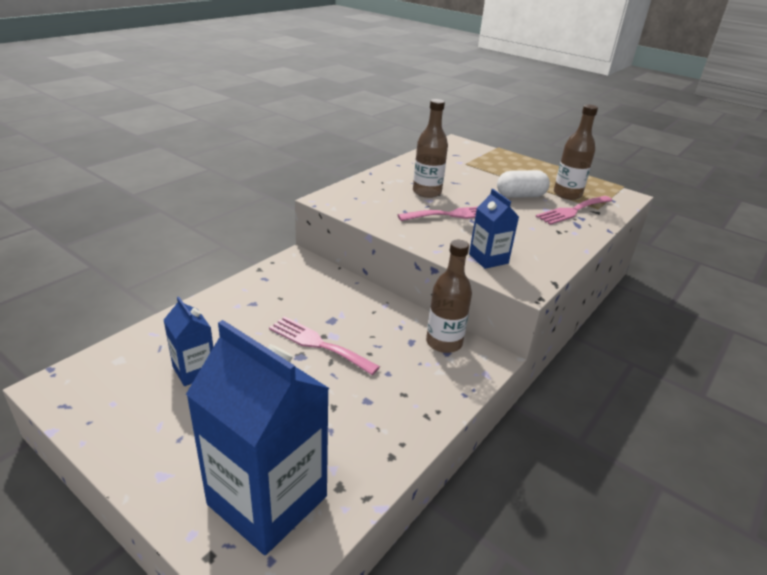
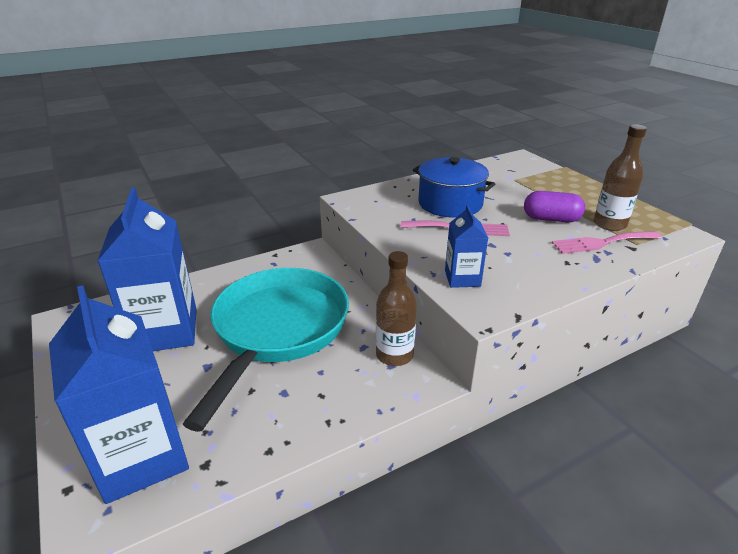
camera: 25 degrees right, 0 degrees up
(194, 370) = (165, 331): blue carton -> blue carton, size x2.02
(318, 344) = (278, 330): pink fork -> turquoise pan
(427, 192) = (450, 203): brown bottle -> blue pot
(520, 196) = (551, 219): white capsule -> purple capsule

